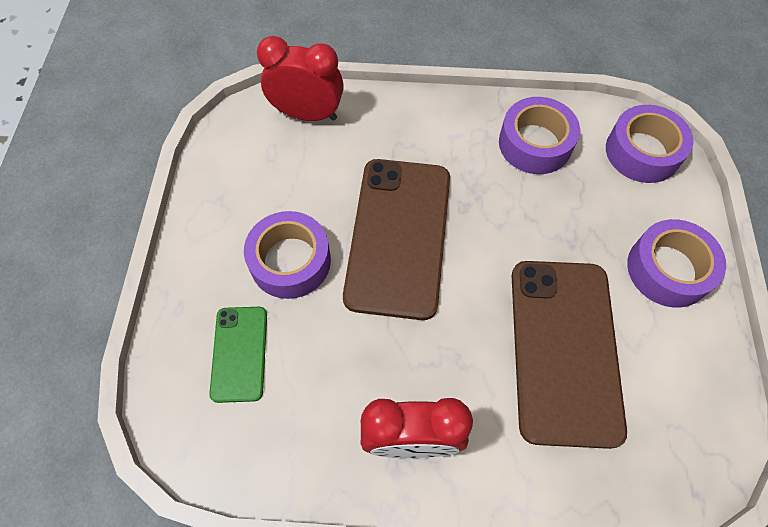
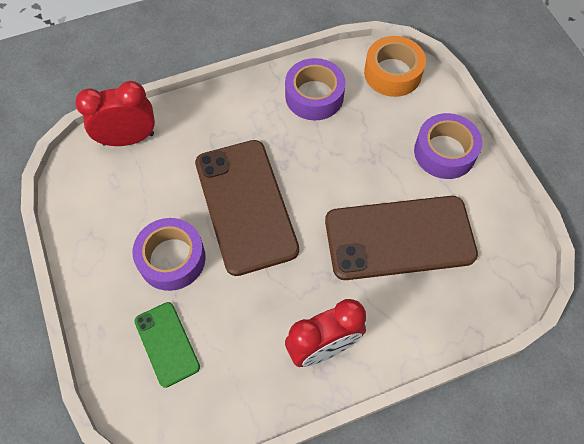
camera: 25 degrees left, 0 degrees up
(564, 349) = (399, 238): brown phone -> brown phone turned 75 degrees counterclockwise
(642, 152) = (392, 73): purple tape -> orange tape

